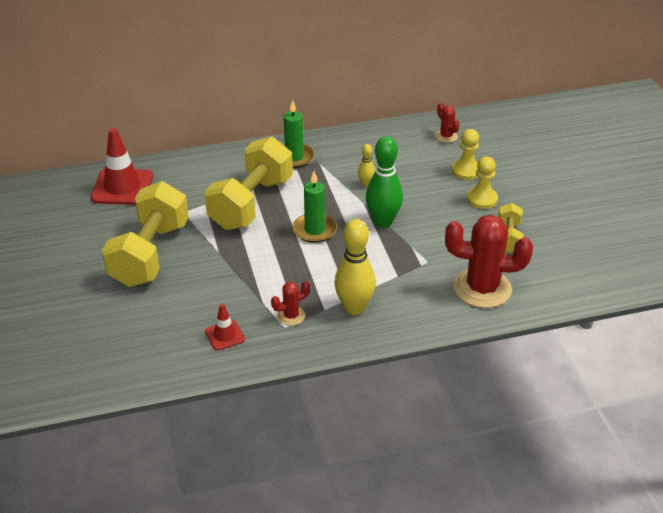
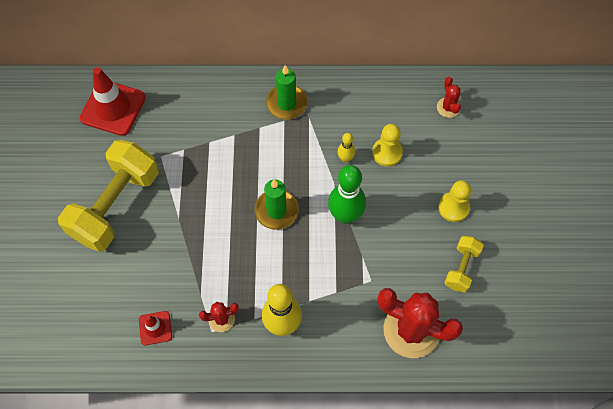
camera: 15 degrees right, 25 degrees up
(251, 203) = (227, 159): yellow dumbbell -> none
(466, 171) = (451, 163): yellow pawn -> yellow pawn (387, 153)

